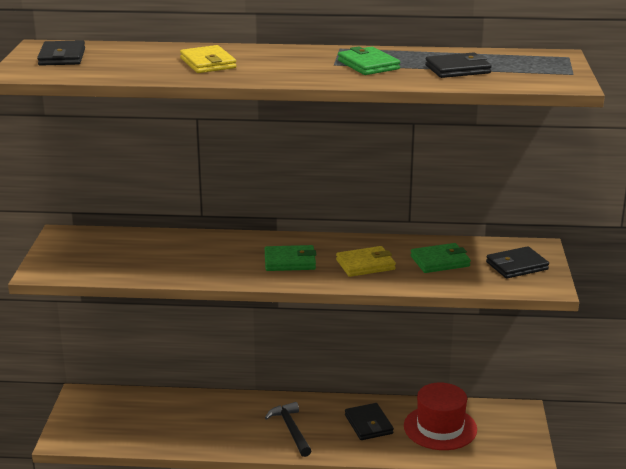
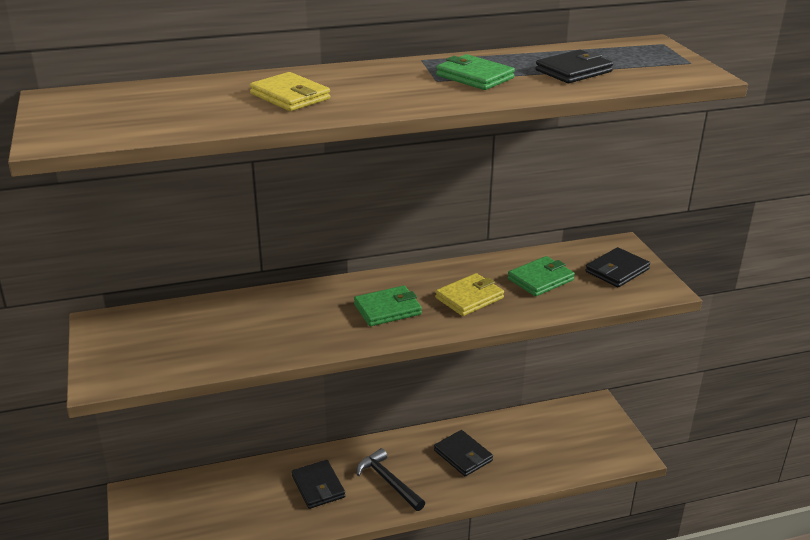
camera: 20 degrees left, 5 degrees up
(62, 57) = (96, 110): black wallet -> black wallet (318, 487)
(440, 428) = (533, 442): red hat -> none

